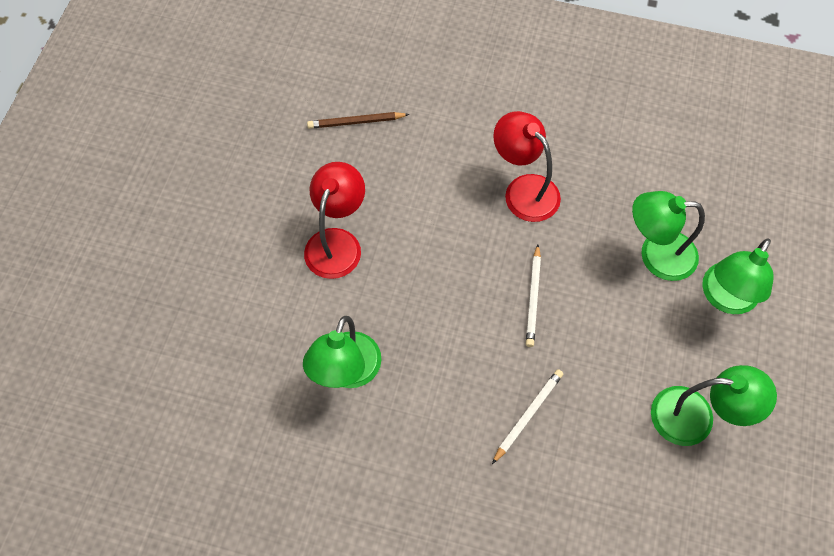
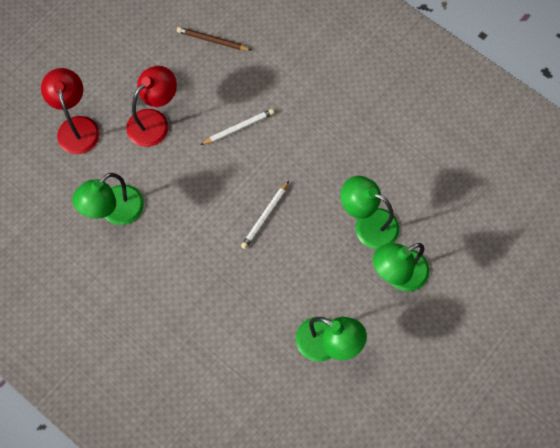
camera: 25 degrees right, 5 degrees up
(523, 190) = (302, 138): red lamp -> red lamp (77, 126)
(528, 415) = (216, 292): white pencil -> white pencil (239, 128)

